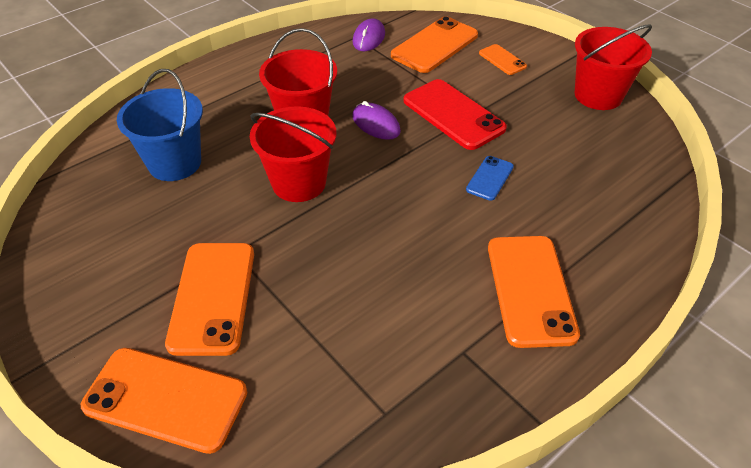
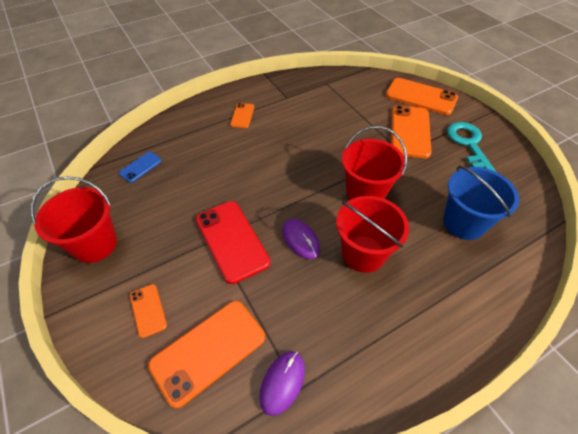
camera: 170 degrees left, 5 degrees up
(113, 283) = (468, 145): none -> turquoise key
(490, 178) = (231, 179): blue phone -> blue phone (140, 167)
(530, 290) = (242, 116): orange phone -> orange phone, size x0.51

